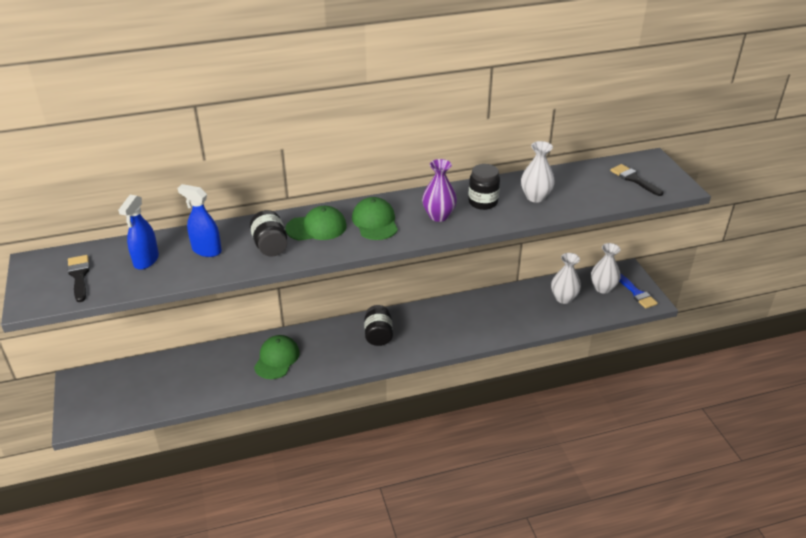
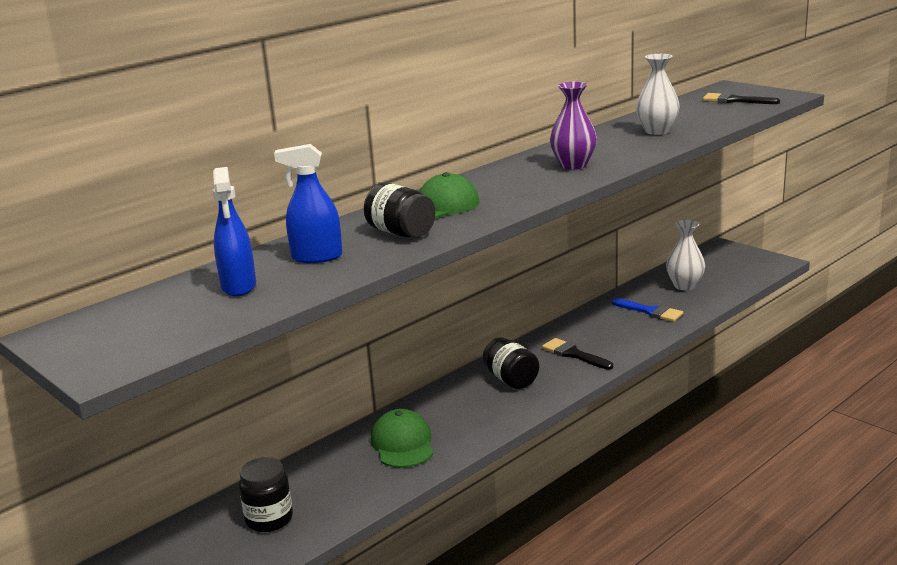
camera: 25 degrees left, 15 degrees down
(79, 276) = (150, 325): black brush -> black brush (573, 354)
(375, 222) = (505, 186): green cap -> none
(483, 202) = (606, 146): black jar -> black jar (269, 519)
(603, 288) = (715, 266): white vase -> none
(637, 293) = (754, 261): blue brush -> blue brush (651, 312)

